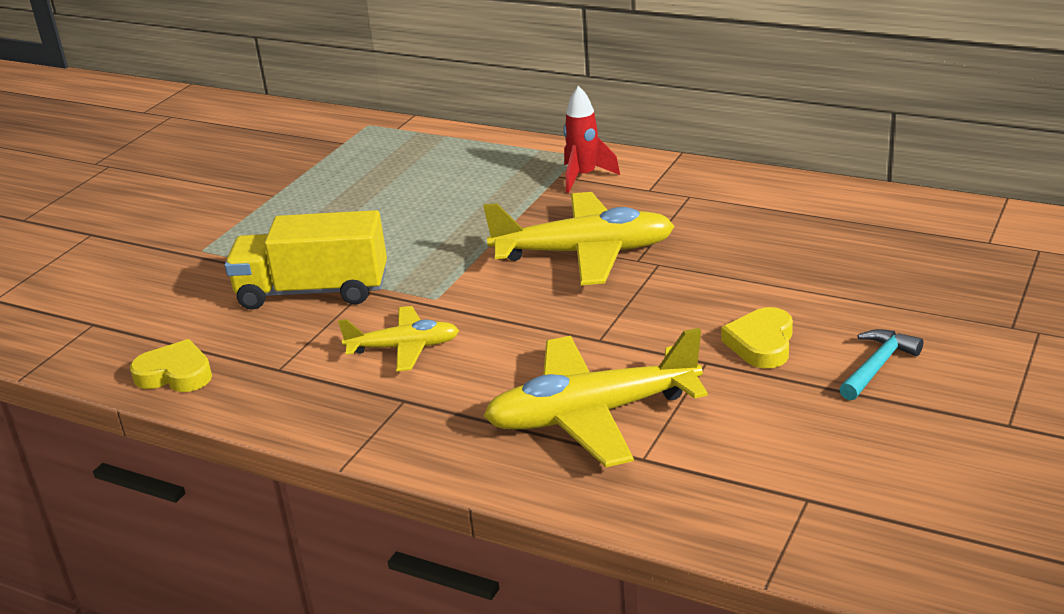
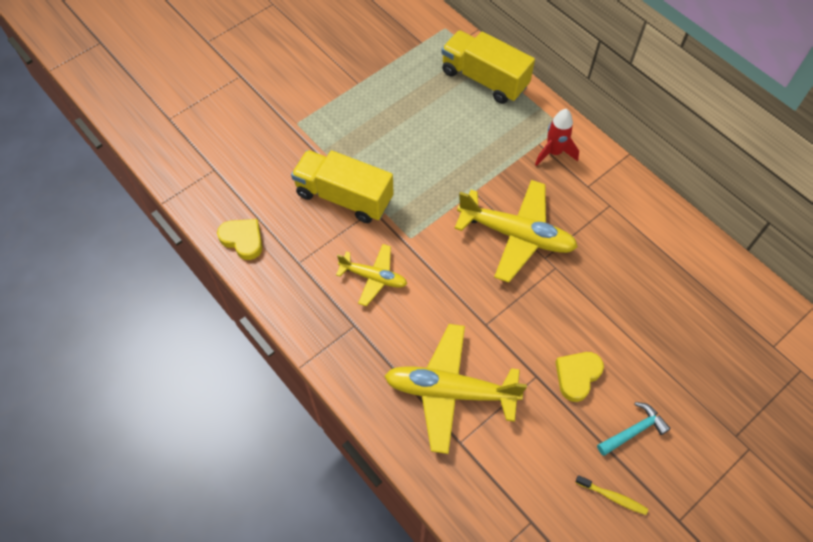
camera: 20 degrees right, 30 degrees up
(449, 148) = (484, 79): none -> yellow truck
(901, 434) = (612, 497): none -> yellow toothbrush

